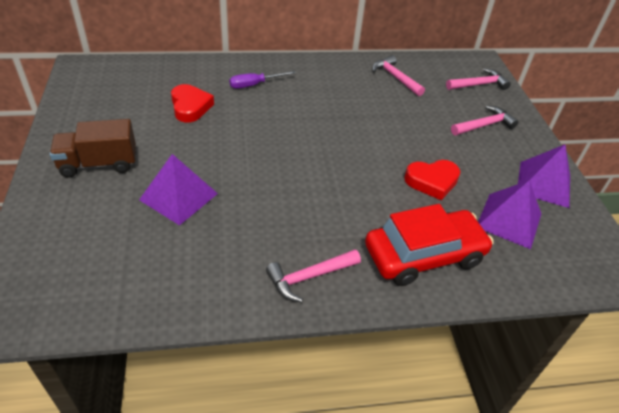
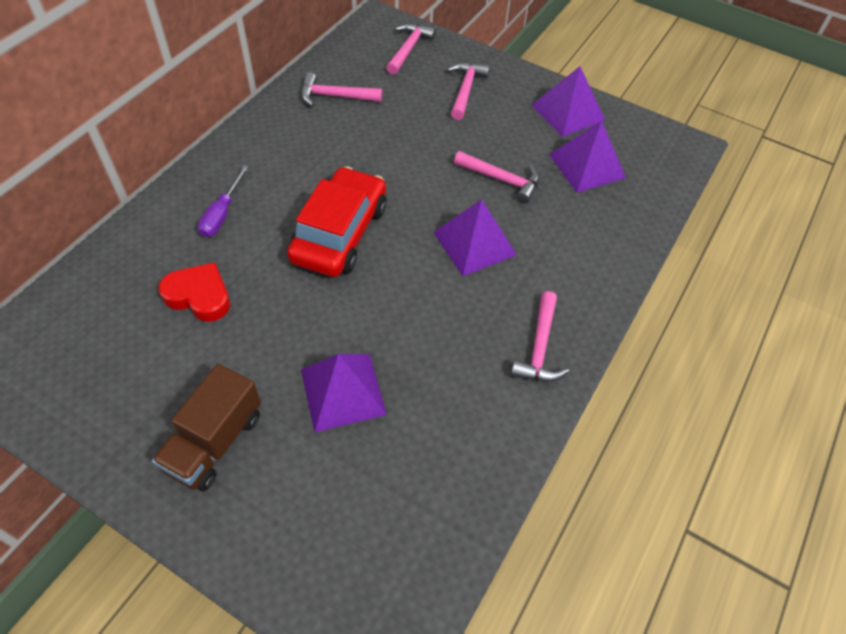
camera: 50 degrees left, 10 degrees up
(360, 196) = (474, 243): none -> purple pyramid
(424, 255) = (578, 249): red car -> red car (339, 233)
(432, 181) = (501, 180): red heart -> pink hammer

